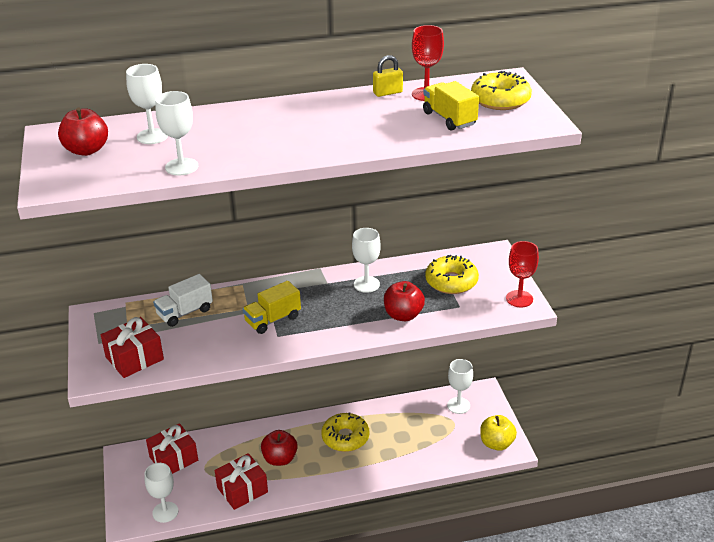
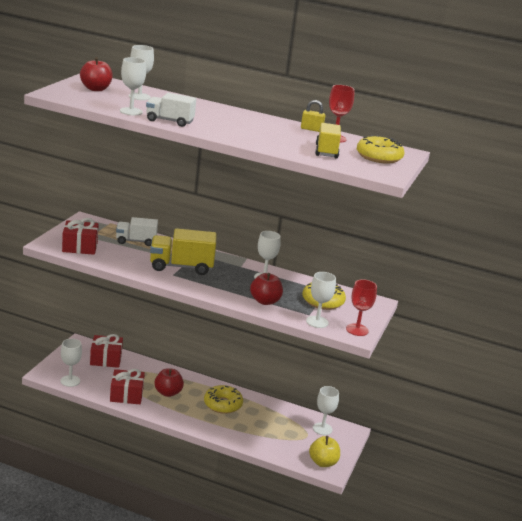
camera: 30 degrees right, 10 degrees down
(244, 159) = (169, 121): none -> white truck
(273, 320) = (181, 267): yellow truck -> yellow truck, size x1.52
(477, 311) = (317, 322): none -> white goblet

